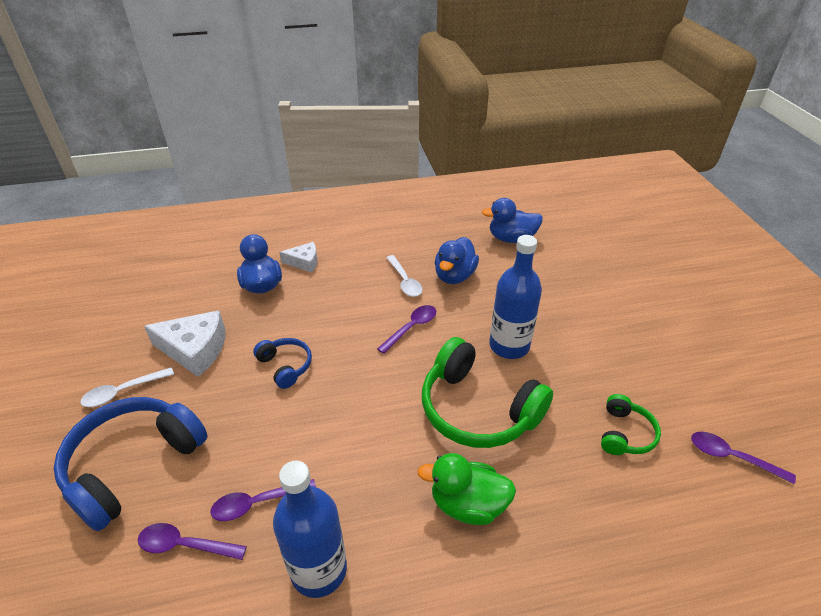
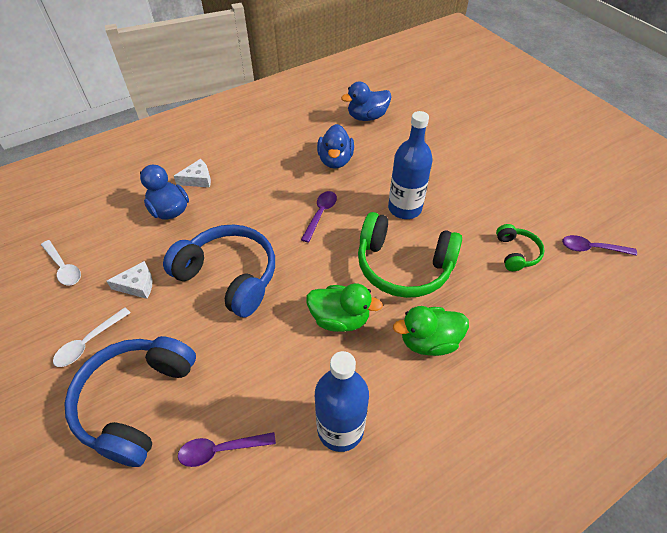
camera: 20 degrees left, 10 degrees up
(195, 349) = (137, 285): white cheese -> white cheese, size x0.59
(257, 503) = (264, 396): purple spoon -> none
(285, 366) = (229, 276): blue headphones -> blue headphones, size x1.98
(378, 446) = (340, 319): none -> green duck
(405, 281) = (296, 175): white spoon -> white spoon (63, 267)

